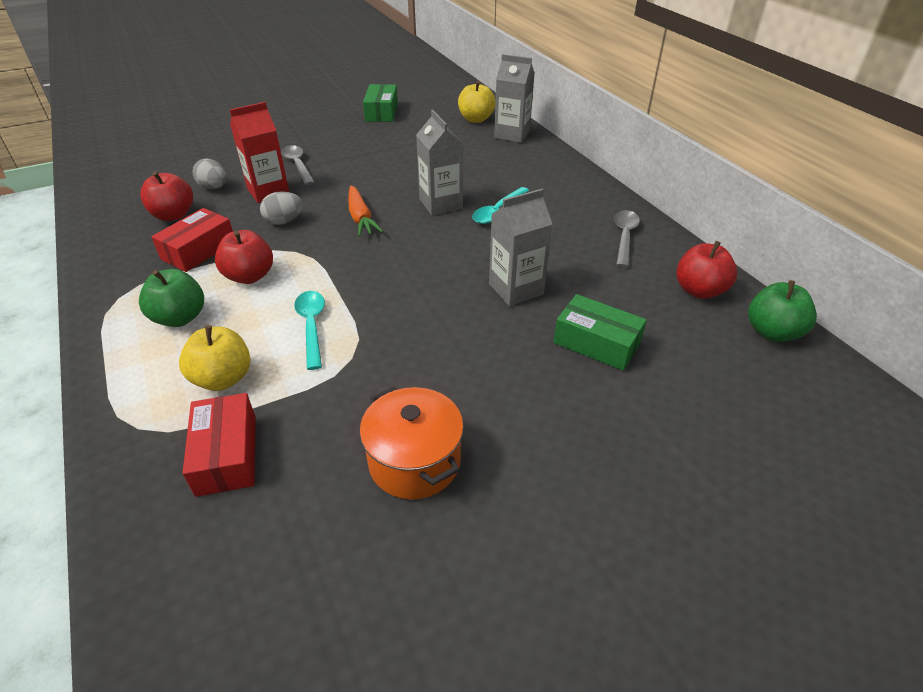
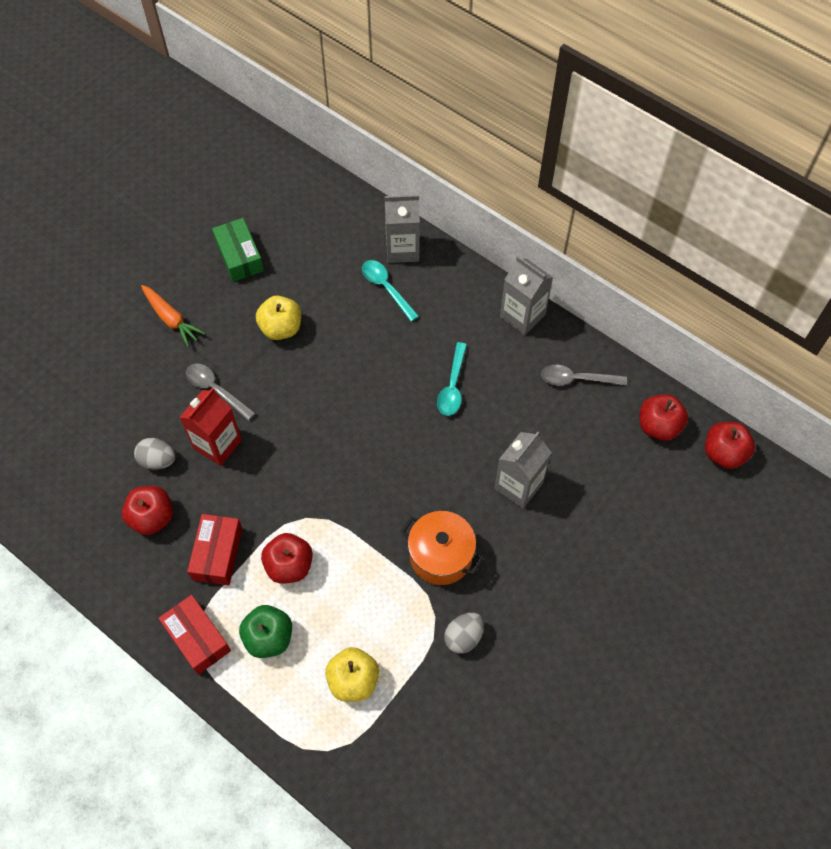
camera: 25 degrees left, 20 degrees up
(227, 454) = (407, 741): red box -> red box (197, 638)
(284, 221) = (266, 482): grey egg -> grey egg (463, 637)
(312, 326) = (382, 599): turquoise spoon -> turquoise spoon (386, 288)
(361, 218) = (334, 447): orange carrot -> orange carrot (171, 319)
(414, 461) = (535, 687): orange pot -> orange pot (441, 556)
(441, 204) = (395, 396): grey carton -> grey carton (522, 316)
(476, 119) = (350, 232): yellow apple -> yellow apple (281, 328)
(596, 343) = (605, 521): green box -> none
(624, 237) = (576, 379): grey spoon -> grey spoon turned 75 degrees counterclockwise
(772, 332) = (723, 453): green apple -> red apple

